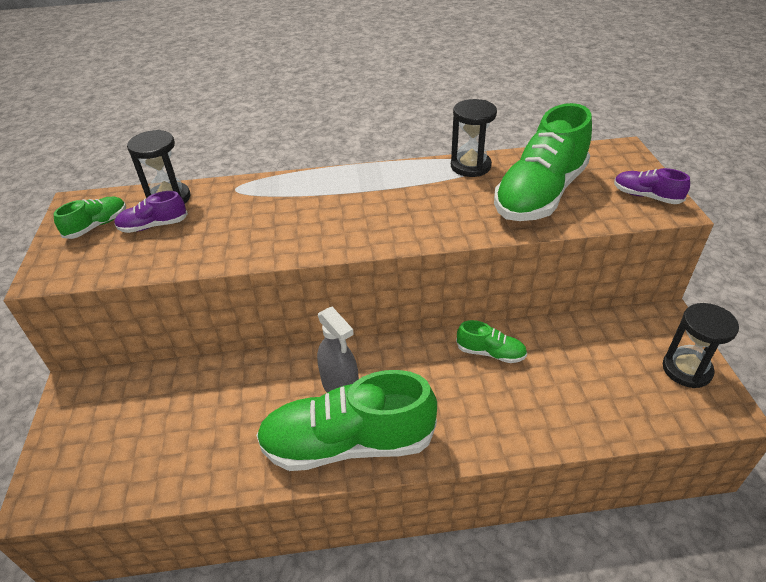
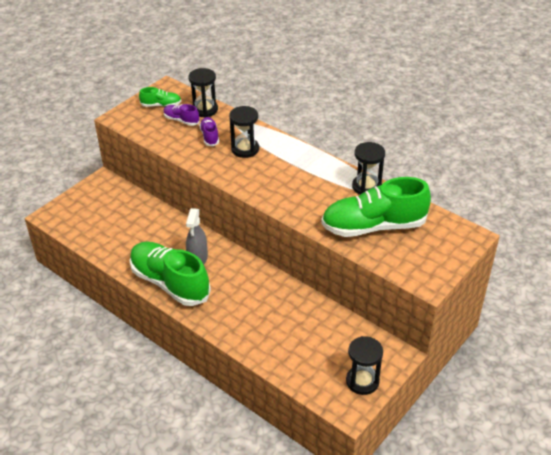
camera: 45 degrees right, 0 degrees up
(286, 208) = (245, 149): none -> black hourglass
(490, 353) = (281, 297): green shoe -> none
(646, 196) = (428, 268): purple shoe -> purple shoe (209, 136)

